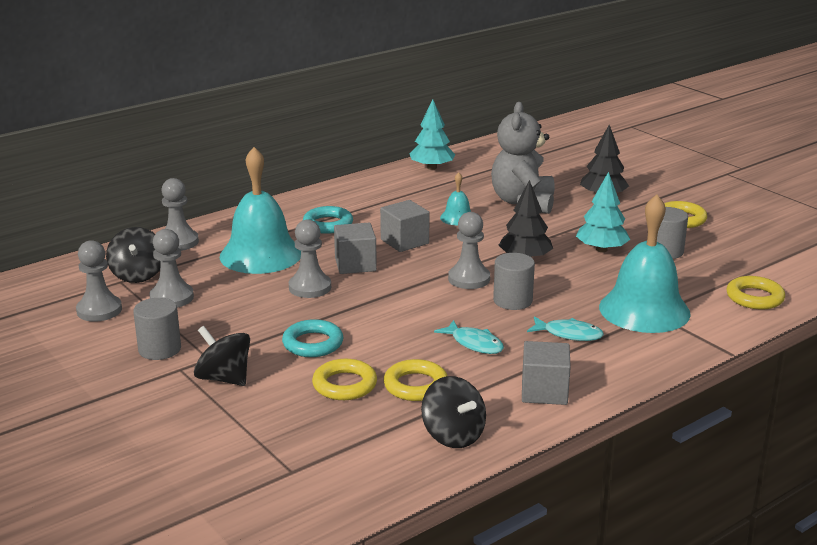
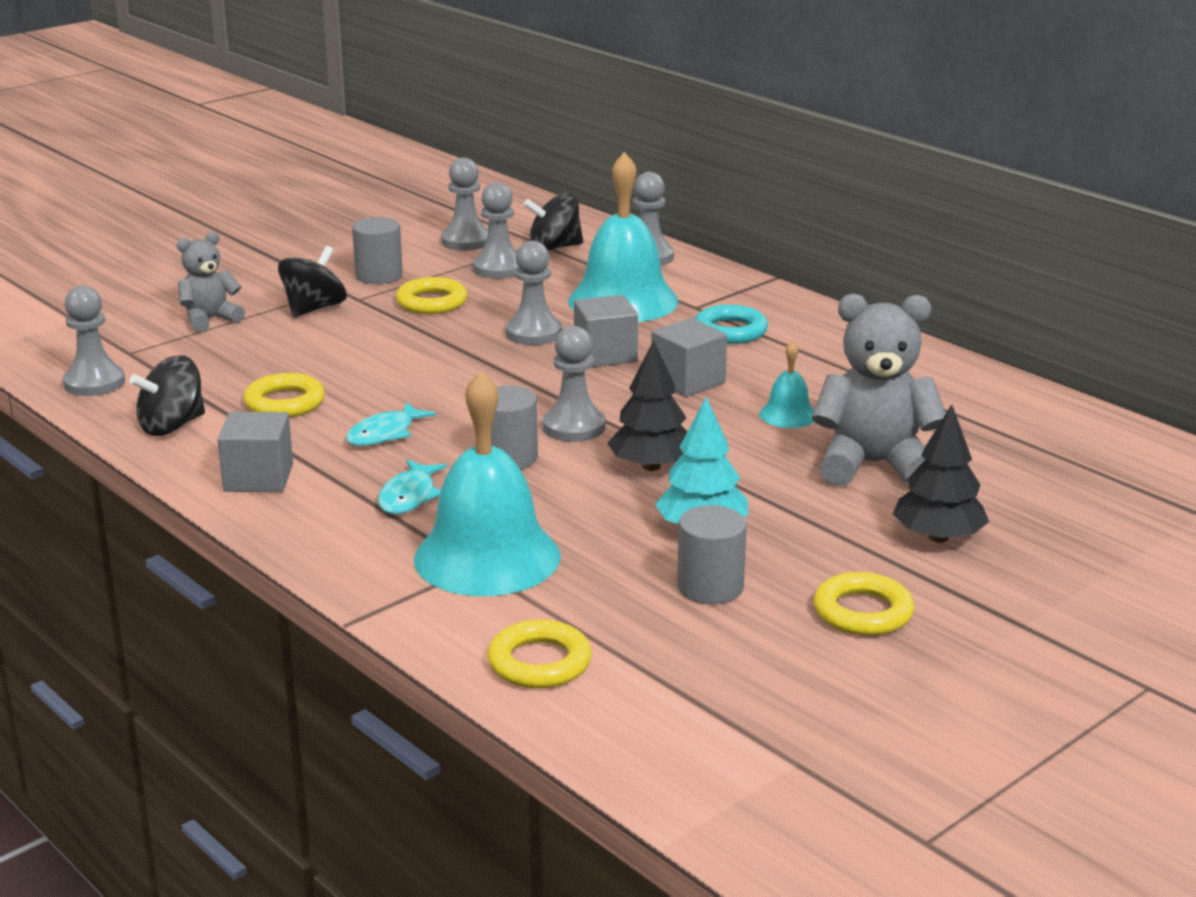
camera: 85 degrees right, 0 degrees up
(228, 431) = (210, 320): none -> grey teddy bear
(313, 343) = (388, 344): turquoise ring -> none
(344, 385) = (292, 366): yellow ring -> yellow ring (432, 302)
(358, 485) = (94, 383): none -> grey pawn
(432, 168) = (988, 390): turquoise tree -> none

